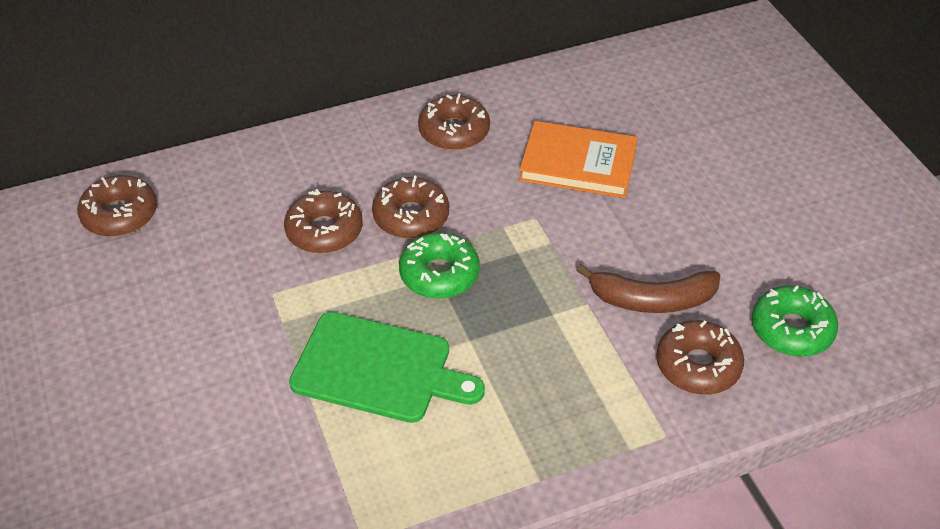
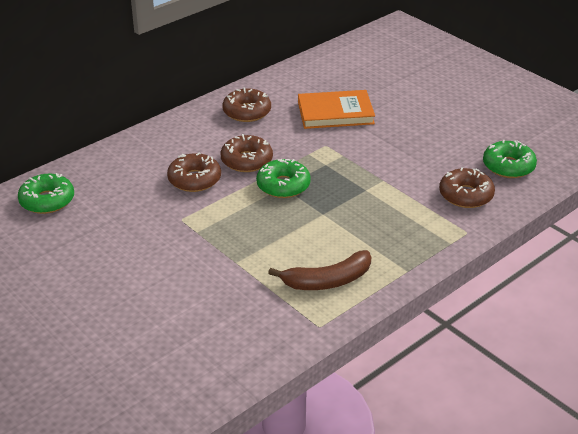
camera: 20 degrees left, 10 degrees down
(120, 215) = (47, 201): brown donut -> green donut
(378, 369) = (275, 241): green cutting board -> none
(652, 300) = (420, 170): brown banana -> brown banana (327, 281)

